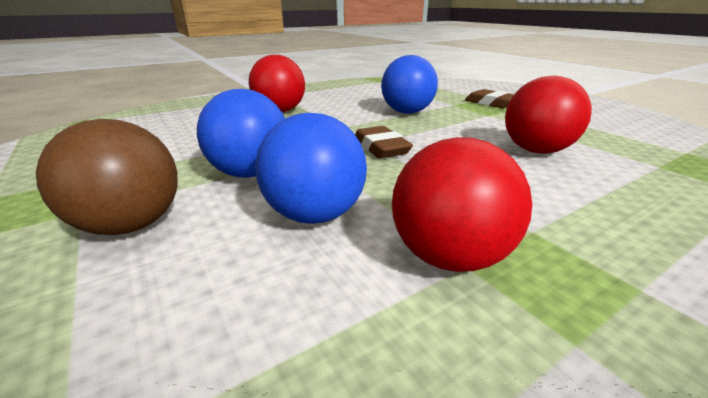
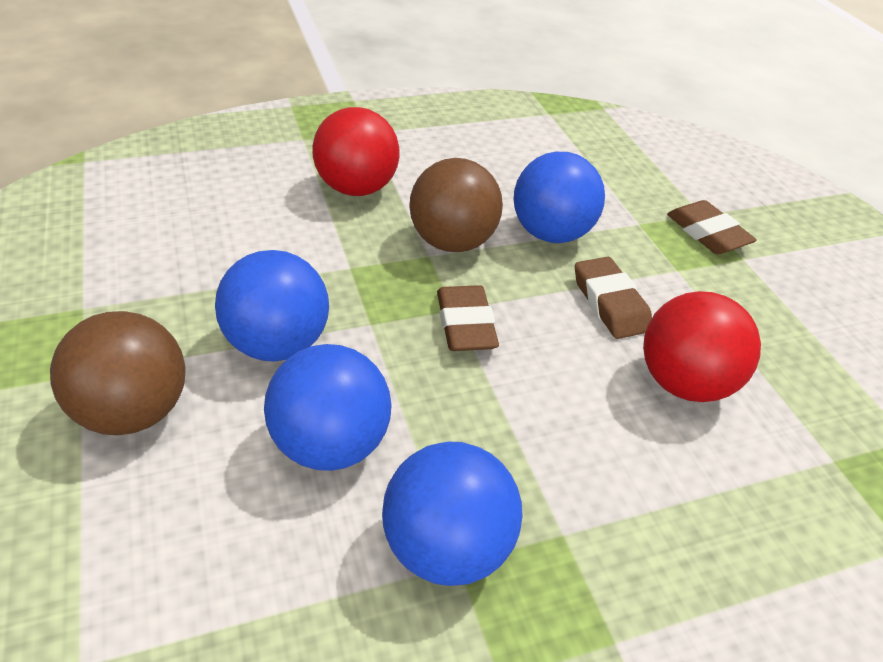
camera: 10 degrees right, 15 degrees up
(350, 121) = (452, 242): none -> brown ball
(449, 256) = (446, 546): red ball -> blue ball
(463, 129) = (610, 303): none -> brown eraser

